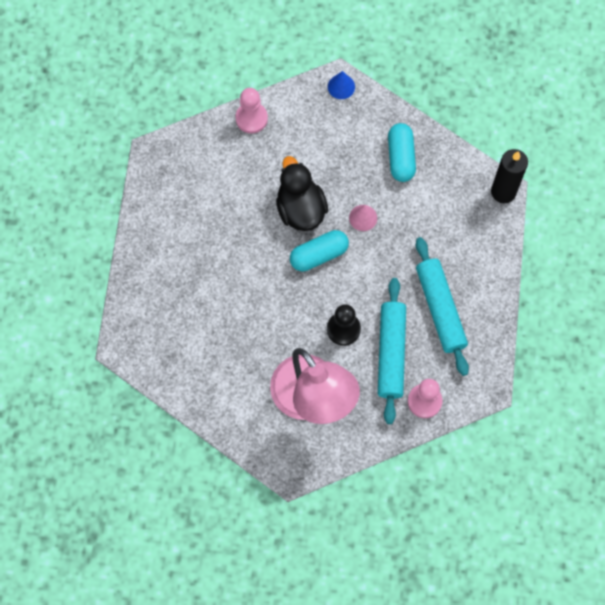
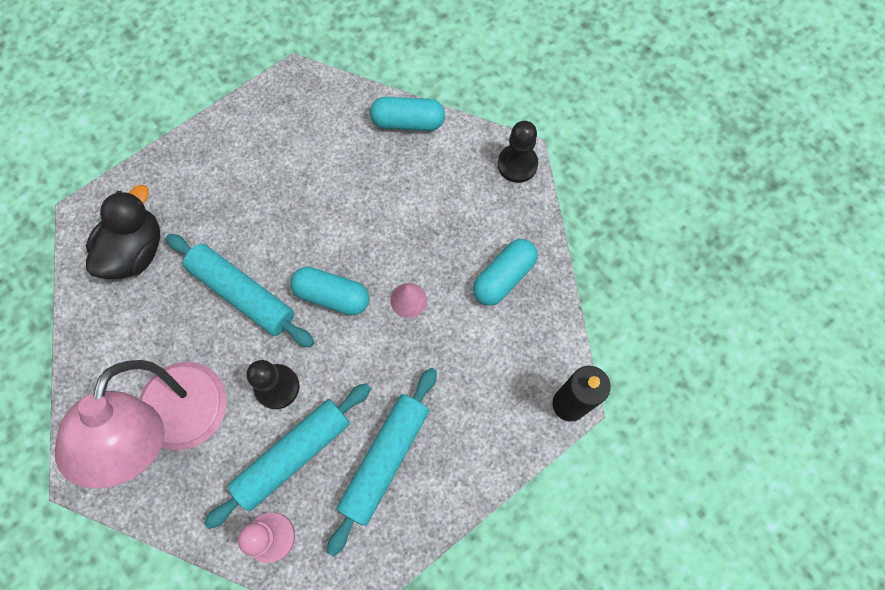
camera: 45 degrees right, 0 degrees up
(251, 118) = (408, 122): pink pawn -> turquoise capsule
(268, 301) = (242, 294): none -> turquoise rolling pin
(300, 209) = (362, 239): black duck -> black duck (136, 251)
(341, 86) = (517, 164): blue cone -> black pawn

